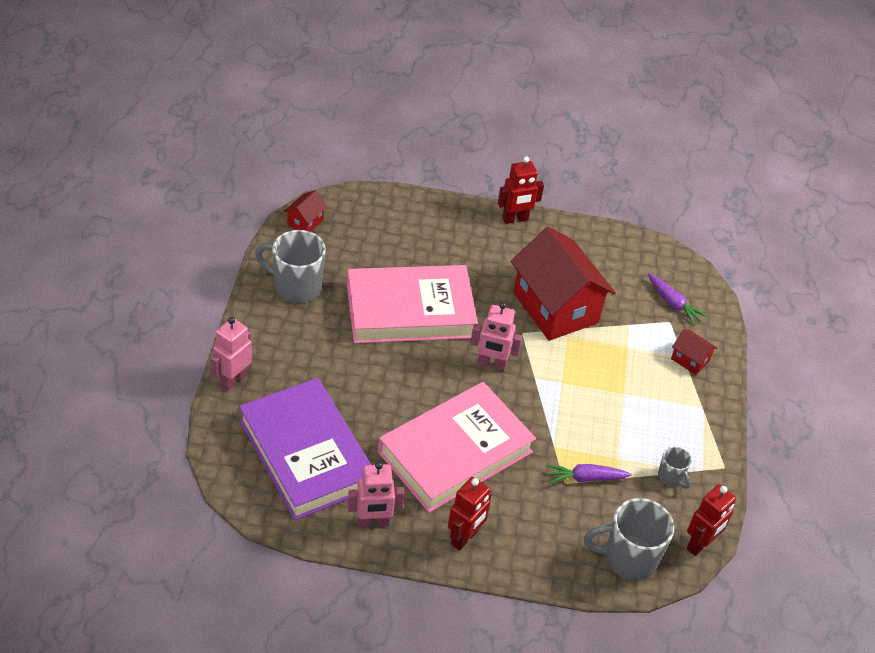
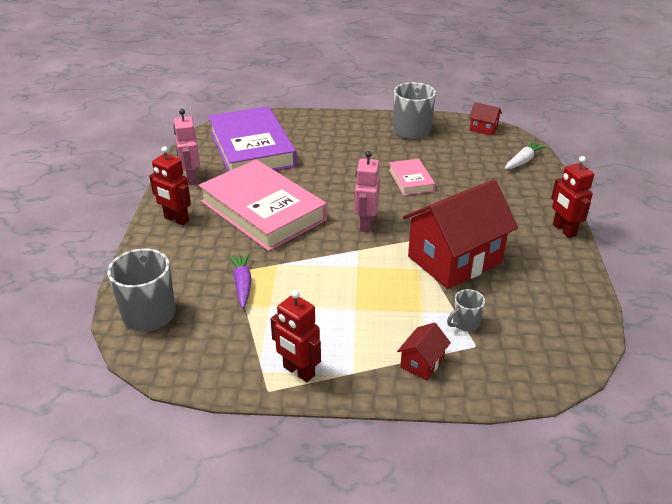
camera: 90 degrees right, 10 degrees down
(233, 380) = (312, 117): pink robot -> none
(306, 454) = (252, 148): purple book -> purple book turned 75 degrees counterclockwise
(385, 210) = (523, 161): none -> white carrot
(410, 310) = (411, 180): pink book -> pink book, size x0.46
(671, 477) = (249, 344): grey mug -> grey mug (465, 323)
(673, 303) = (506, 349): purple carrot -> none
(700, 544) = (163, 367): red robot -> red robot (298, 371)

